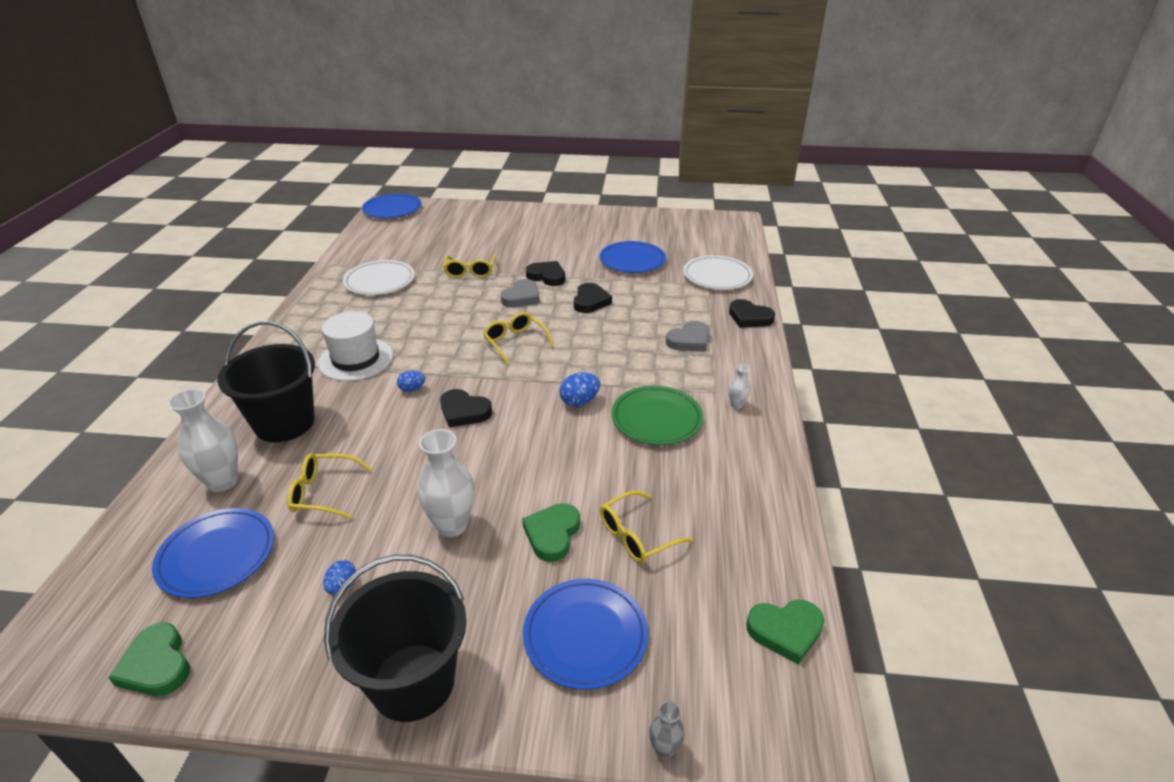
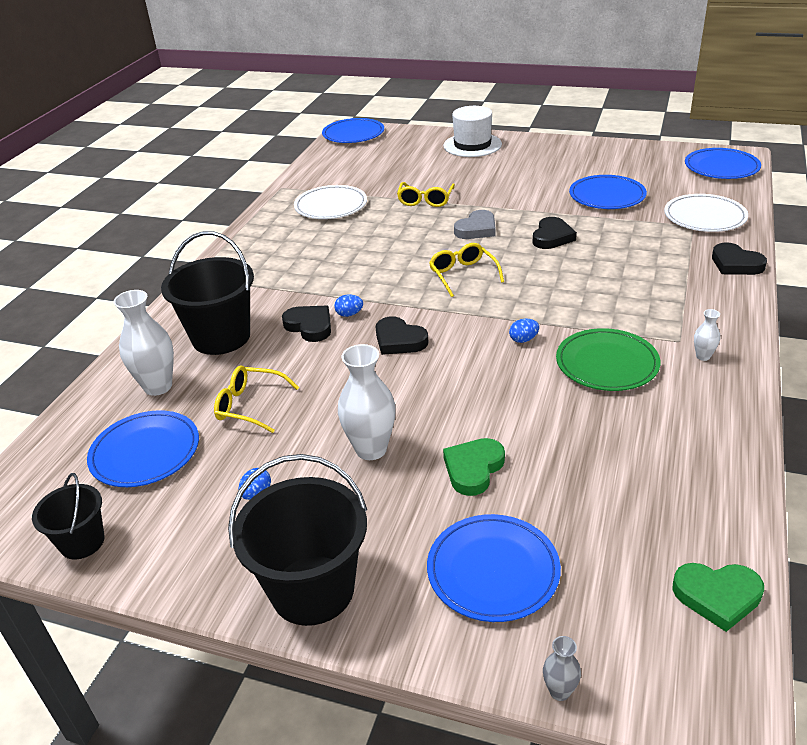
camera: 15 degrees right, 0 degrees up
(156, 665) = (82, 542): green heart -> black bucket
(356, 359) = (297, 281): white hat -> white hat (472, 145)
(547, 276) = (508, 209): black heart -> black heart (310, 326)
(579, 401) = (523, 339): blue egg -> blue egg, size x0.66
(636, 536) = (564, 480): yellow glasses -> none
(689, 340) = (659, 284): grey heart -> none
(723, 231) = (721, 167): none -> blue plate

